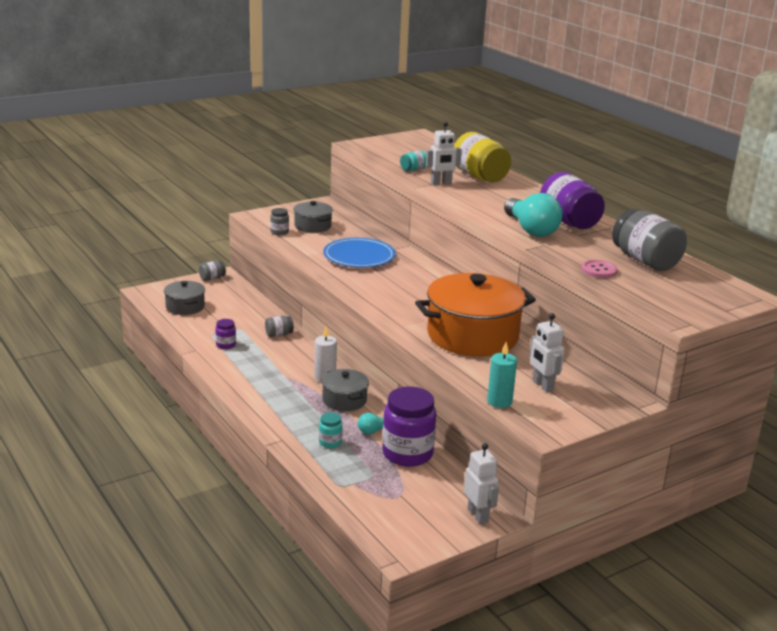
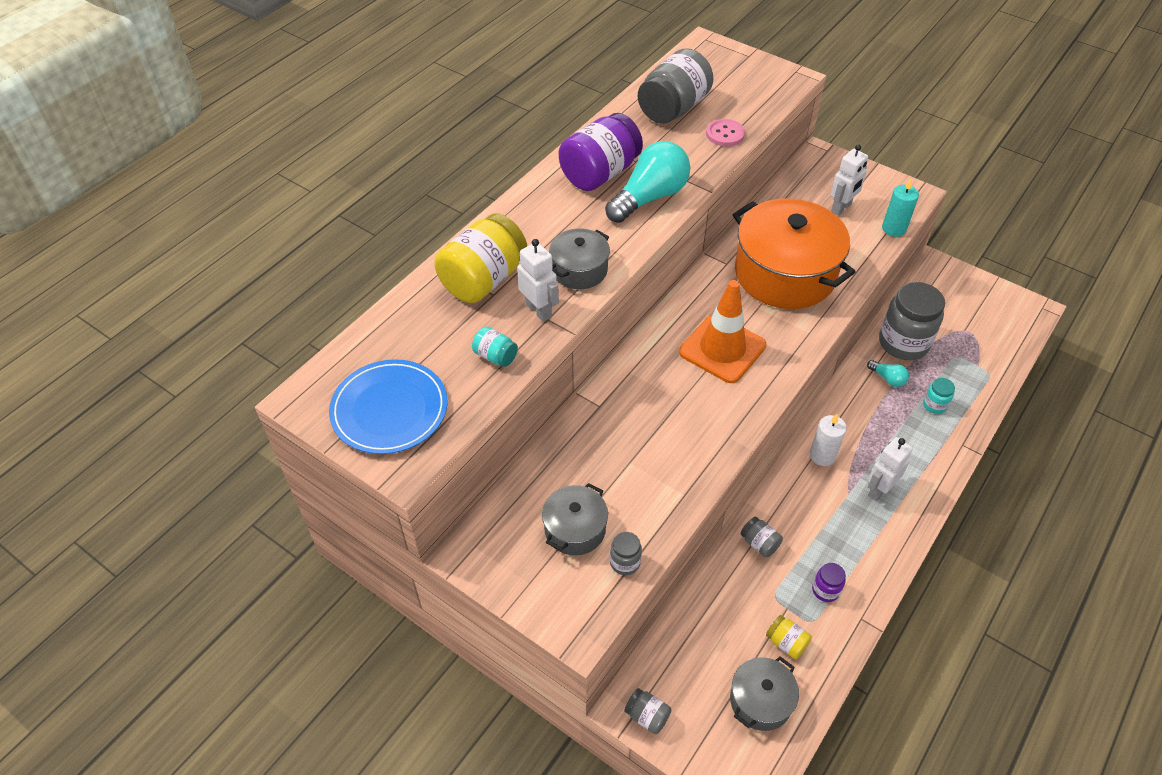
camera: 110 degrees left, 25 degrees up
(208, 323) = (786, 643): none -> yellow jar
(344, 400) = (853, 421): grey pot -> grey pot (579, 270)
(359, 256) = (650, 434): blue plate -> blue plate (389, 410)
(407, 454) = (903, 343): purple jar -> grey jar
(411, 293) = (722, 349): none -> orange traffic cone
(478, 515) = (947, 276): white robot -> white robot (879, 490)

